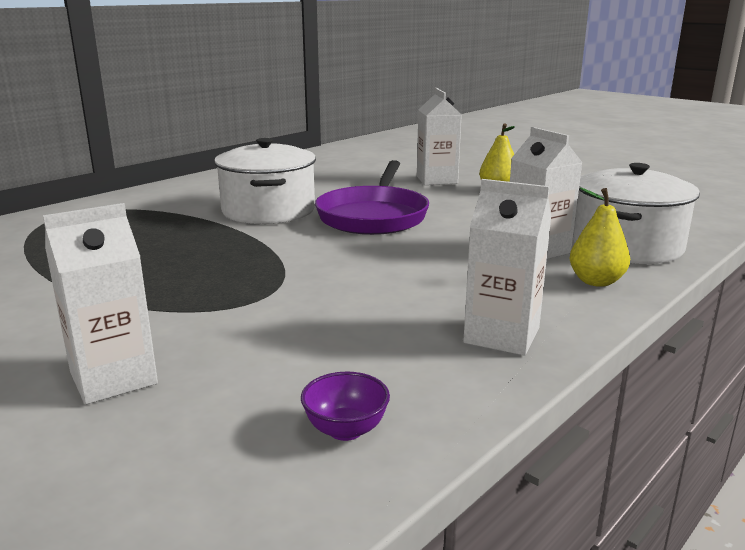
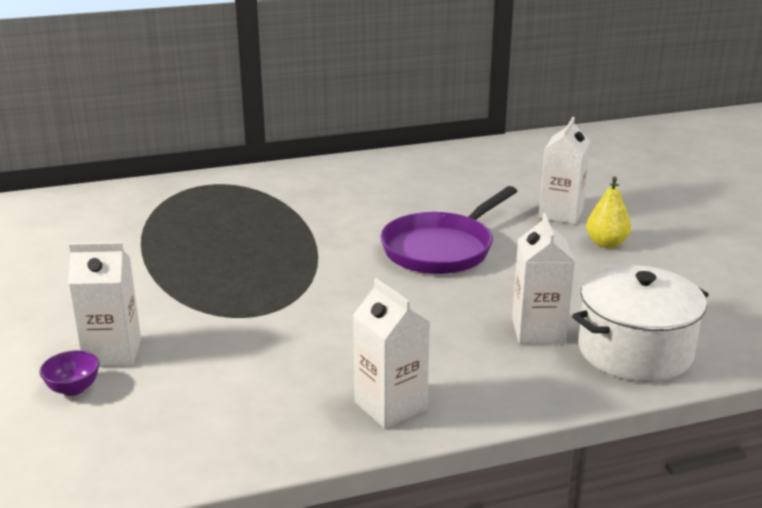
camera: 30 degrees right, 5 degrees up
(268, 210) = (359, 218): white pot -> none
(346, 430) = (203, 439): purple bowl -> purple bowl (73, 389)
(596, 281) = (542, 381): yellow pear -> none

